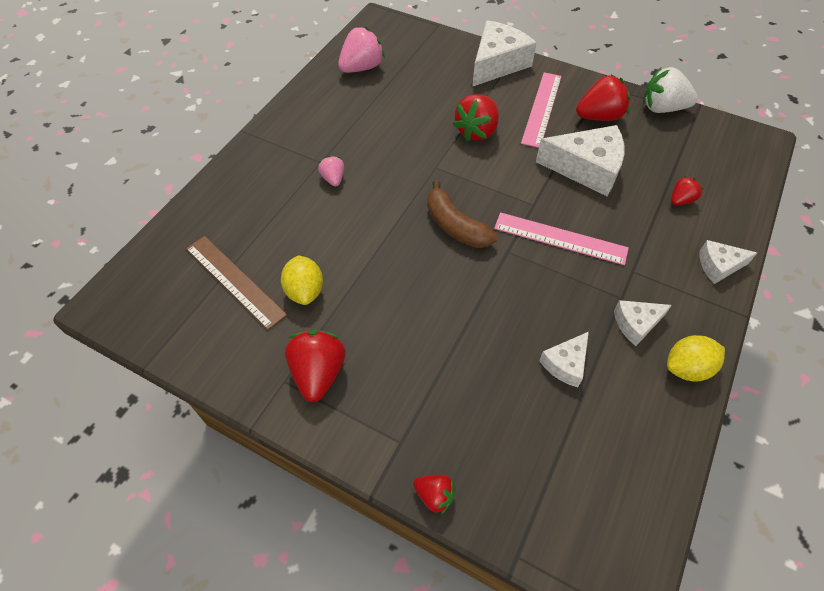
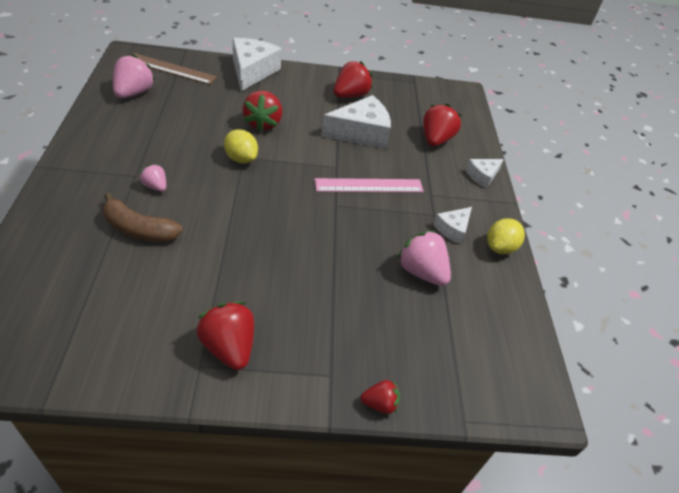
camera: 35 degrees left, 10 degrees down
(235, 281) = (102, 297): brown ruler -> brown ruler (171, 69)
(305, 291) = (179, 284): yellow lemon -> yellow lemon (241, 158)
(455, 226) = (284, 197): brown banana -> brown banana (139, 229)
(541, 108) = (305, 97): pink ruler -> none
(565, 364) = (421, 272): white cheese -> pink strawberry
(662, 108) = (390, 82): white strawberry -> none
(680, 200) = (435, 140): red strawberry -> red strawberry, size x1.81

